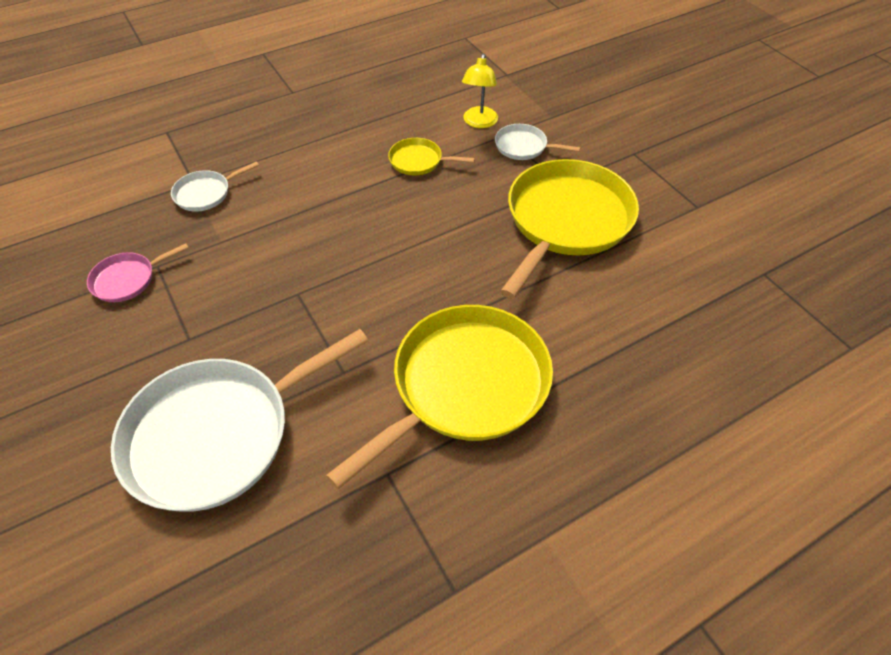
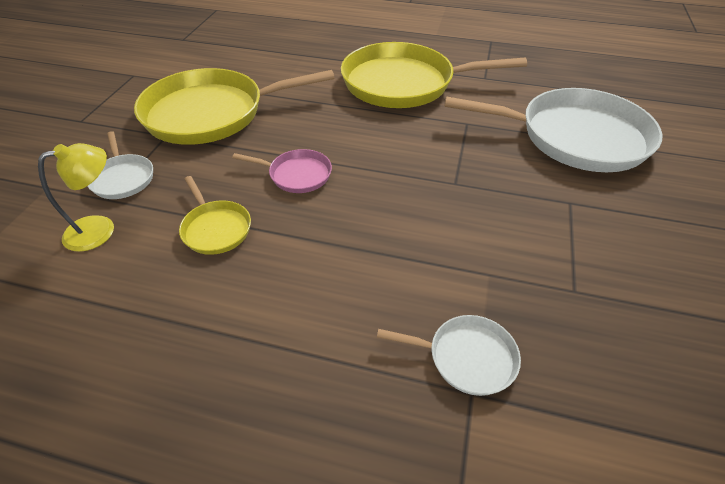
camera: 135 degrees left, 5 degrees down
(127, 279) = (614, 295): pink pan -> pink pan (297, 175)

